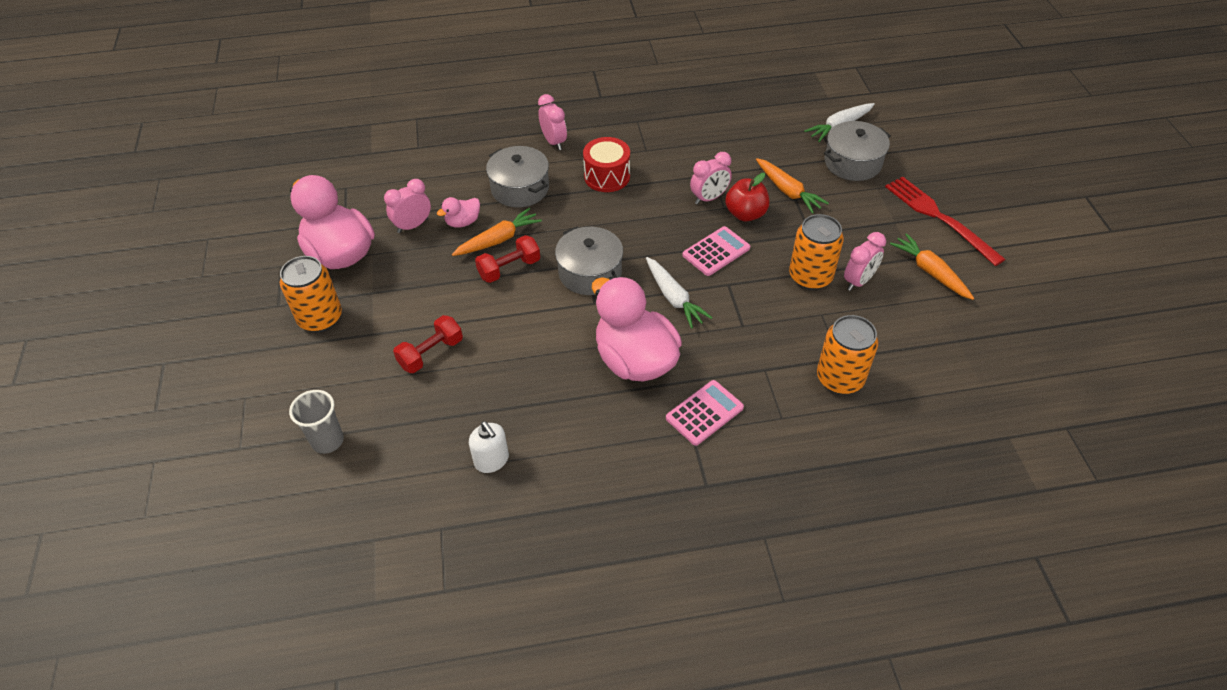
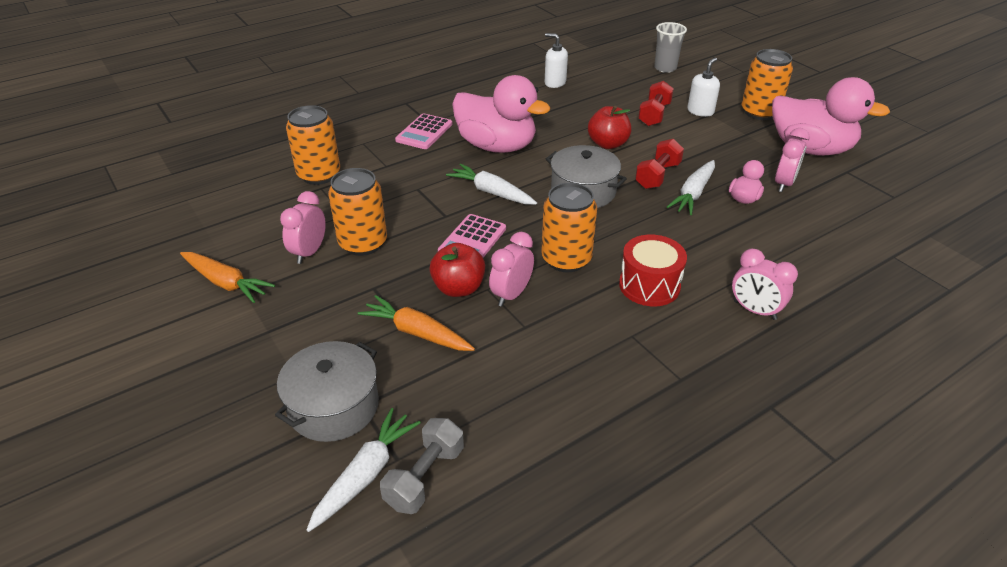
camera: 155 degrees right, 10 degrees down
(377, 341) = (700, 111): none -> white soap dispenser
(499, 240) = (693, 194): orange carrot -> white carrot
(519, 325) = (608, 144): none -> red apple
(520, 188) = (728, 244): grey pot -> none
(651, 213) = (566, 259): none -> orange can
(807, 117) = (425, 477): none -> grey dumbbell
(939, 217) = (205, 354): red fork -> none

